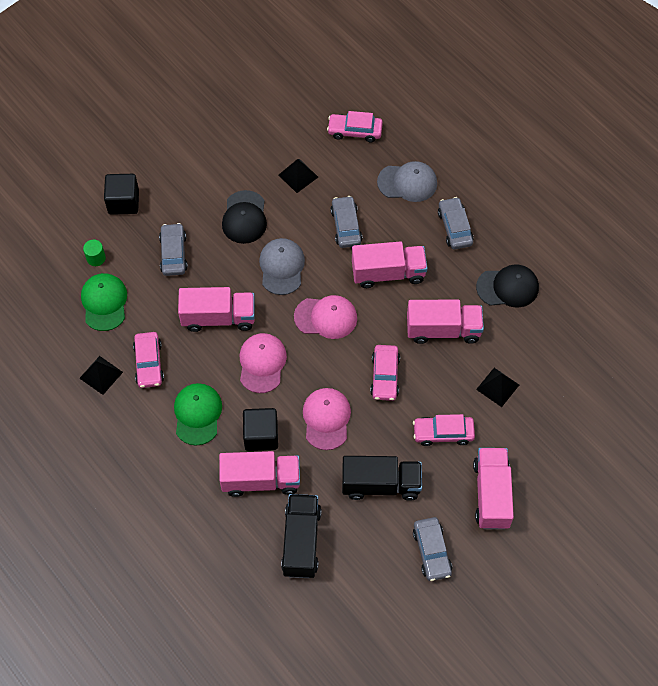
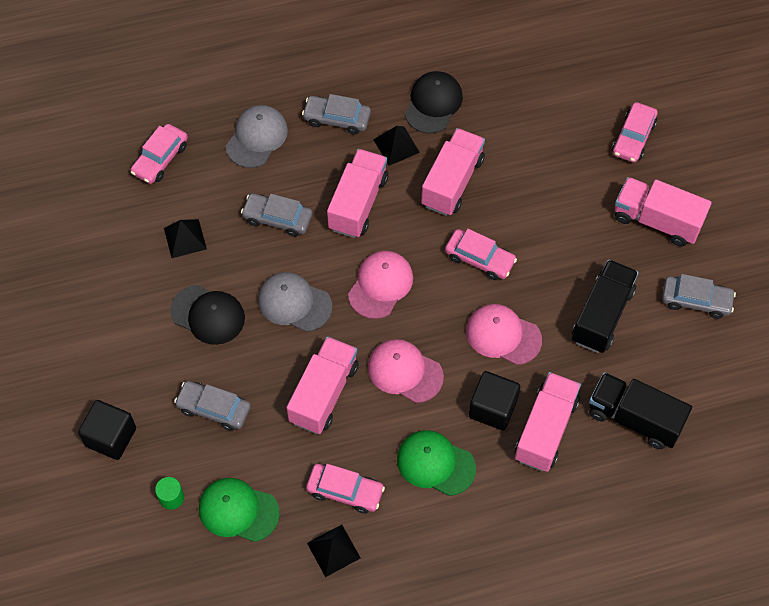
camera: 65 degrees left, 0 degrees up
(443, 433) = (570, 233): pink car -> pink car (633, 137)
(497, 387) = (541, 163): black pyramid -> black pyramid (396, 145)

